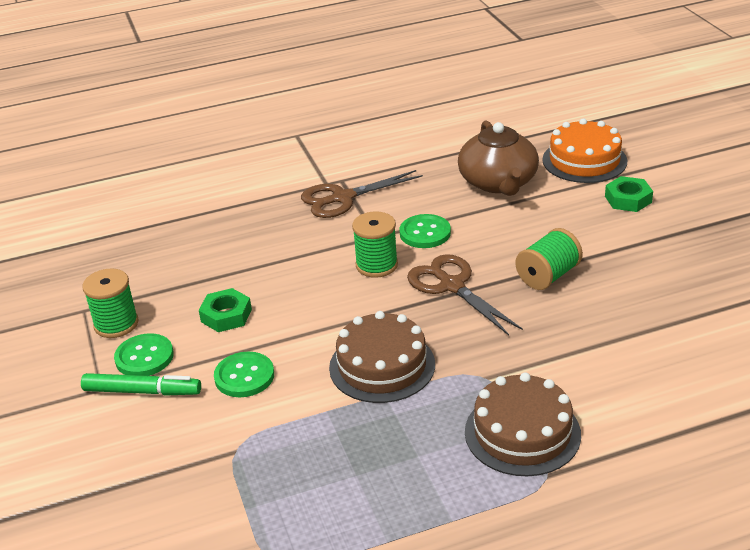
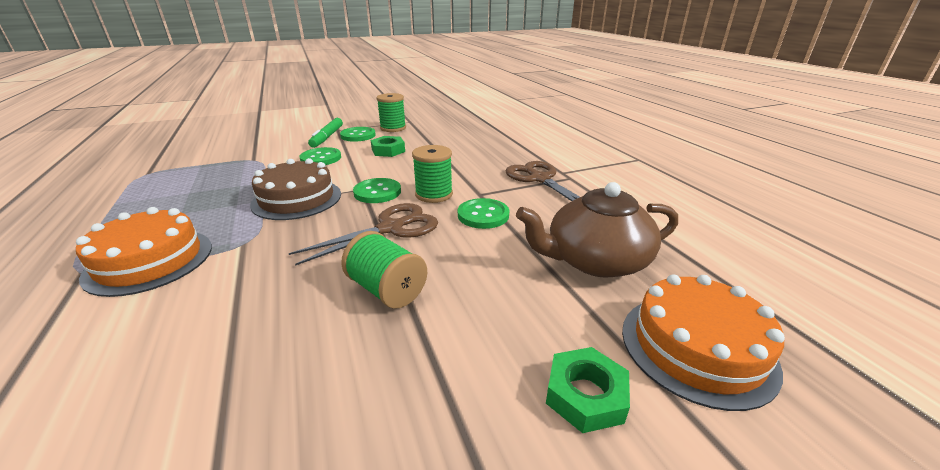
camera: 85 degrees right, 5 degrees down
(368, 306) = (377, 192): none -> green button
(522, 433) = (150, 261): brown cake -> orange cake

